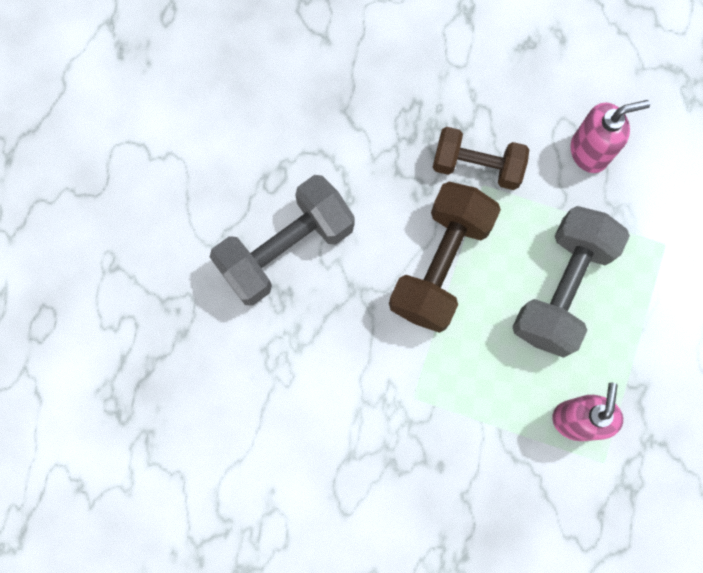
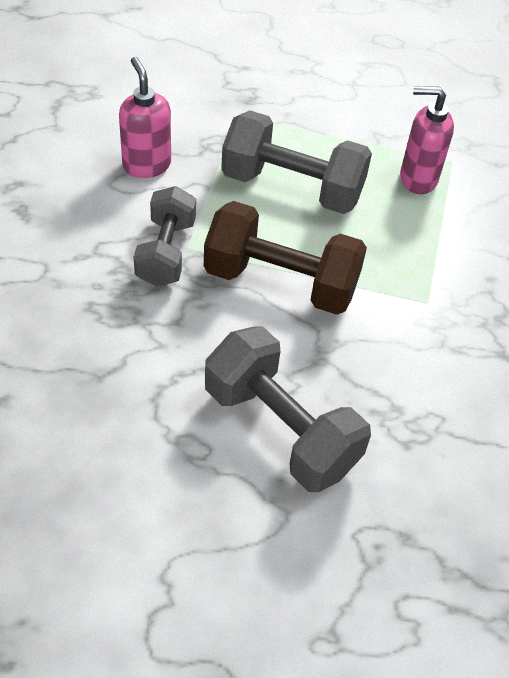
camera: 100 degrees left, 25 degrees down
(477, 166) = (166, 252): brown dumbbell -> grey dumbbell

